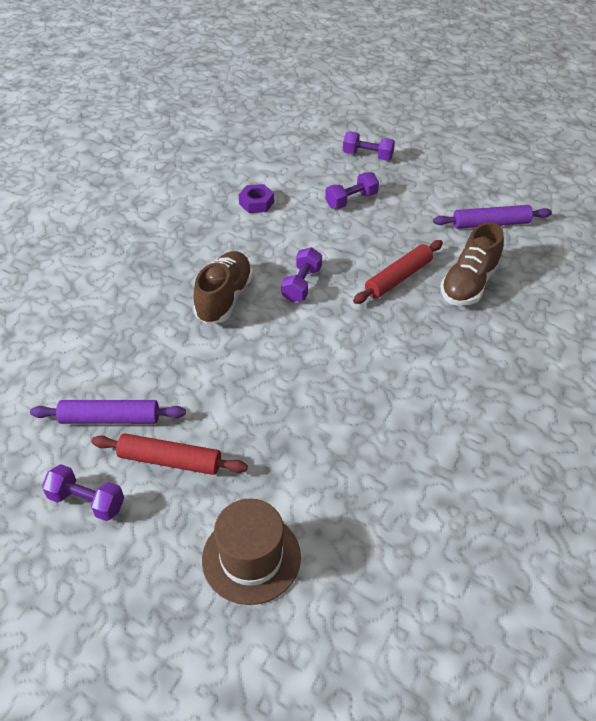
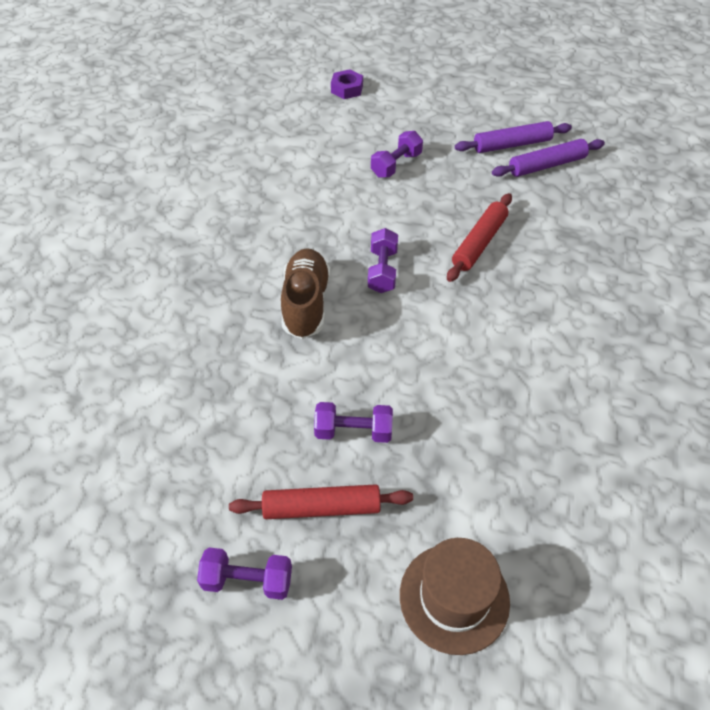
camera: 15 degrees left, 5 degrees up
(110, 419) = (235, 475): purple rolling pin -> purple rolling pin (512, 145)
(256, 203) = (296, 186): purple nut -> purple nut (347, 89)
(367, 156) = (393, 111): purple dumbbell -> purple dumbbell (353, 431)
(469, 284) = (552, 235): brown shoe -> none

